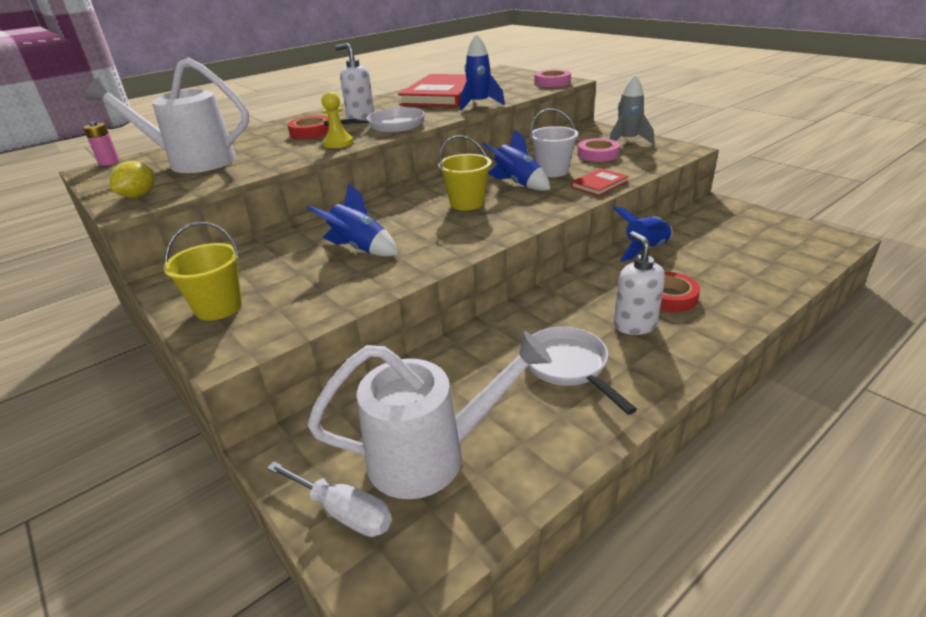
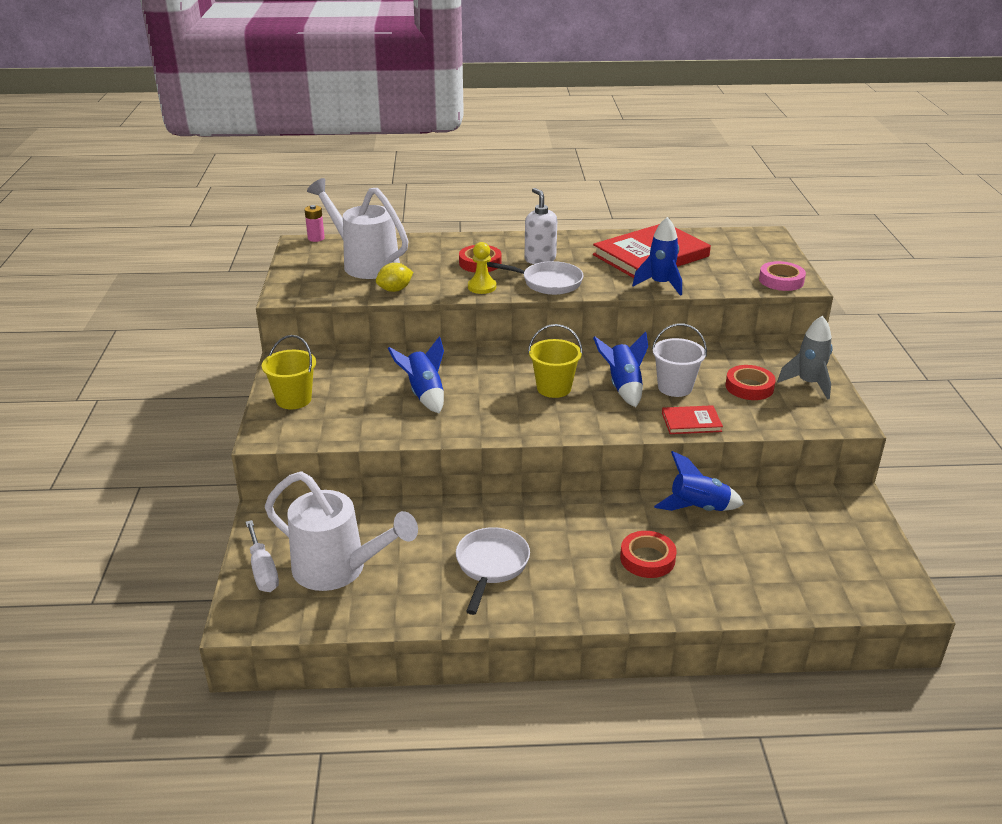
camera: 35 degrees right, 0 degrees up
(139, 196) = (301, 287): yellow lemon -> yellow lemon (395, 290)
(598, 154) = (749, 387): pink tape -> red tape
(634, 325) = (583, 564): white soap dispenser -> none

